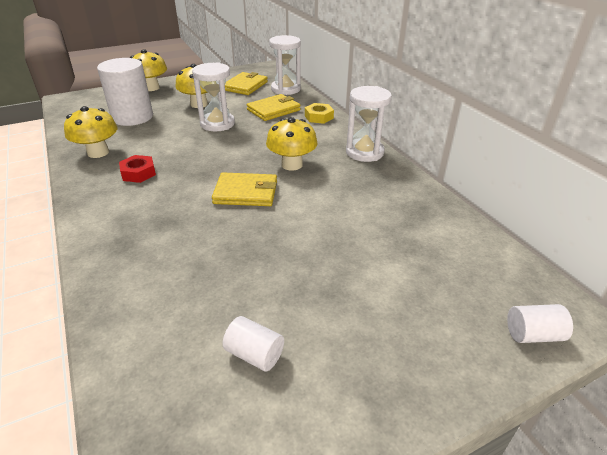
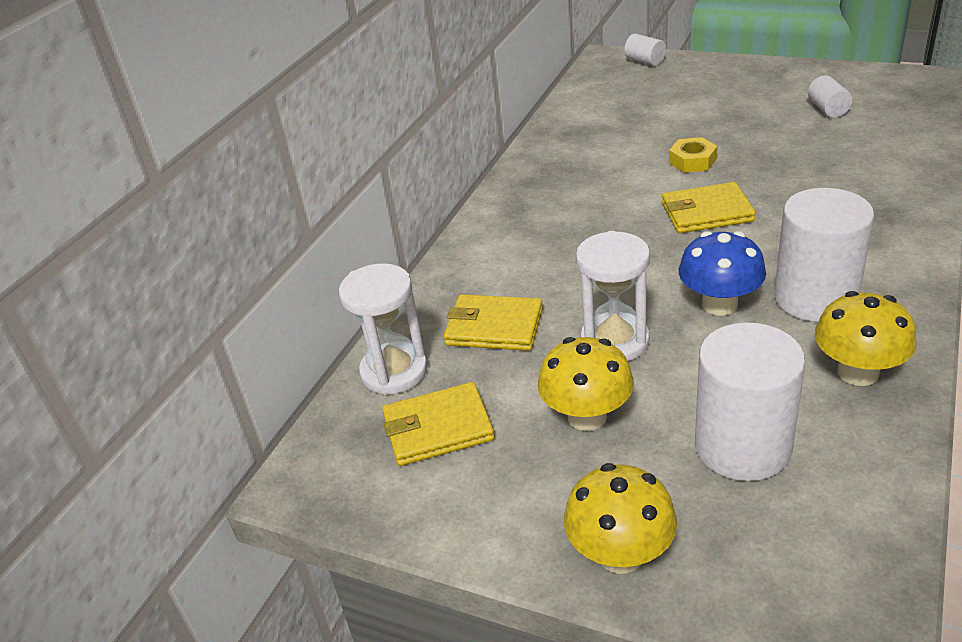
camera: 125 degrees left, 0 degrees up
(138, 173) = (815, 298): red nut -> white cylinder
(186, 152) = (719, 304): none -> blue mushroom
(246, 192) = (706, 212): yellow wallet -> yellow wallet turned 60 degrees counterclockwise
(292, 165) = (612, 222): yellow mushroom -> none
(319, 117) = (462, 277): yellow nut -> yellow nut (692, 161)
(364, 152) = (512, 200): white hourglass -> none

